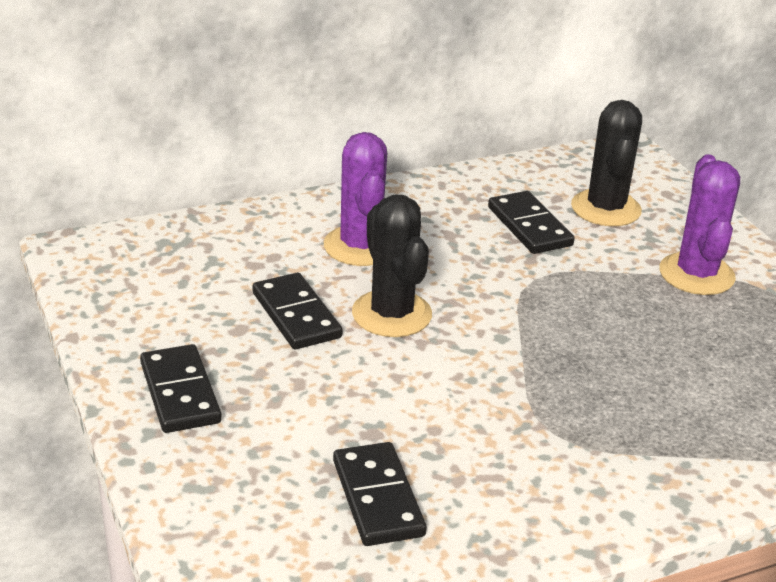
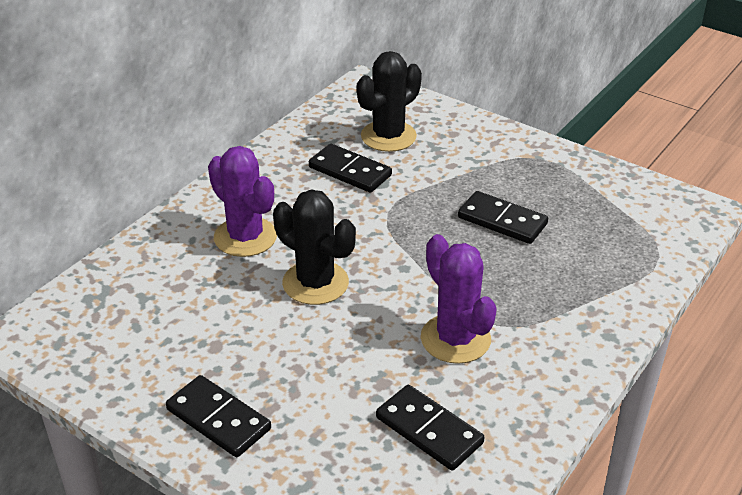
camera: 30 degrees left, 5 degrees up
(296, 315) = (248, 315): black domino -> black domino (502, 221)
(606, 209) = (388, 136): black cactus -> black cactus turned 75 degrees clockwise
(696, 274) = (486, 164): purple cactus -> purple cactus (455, 339)

